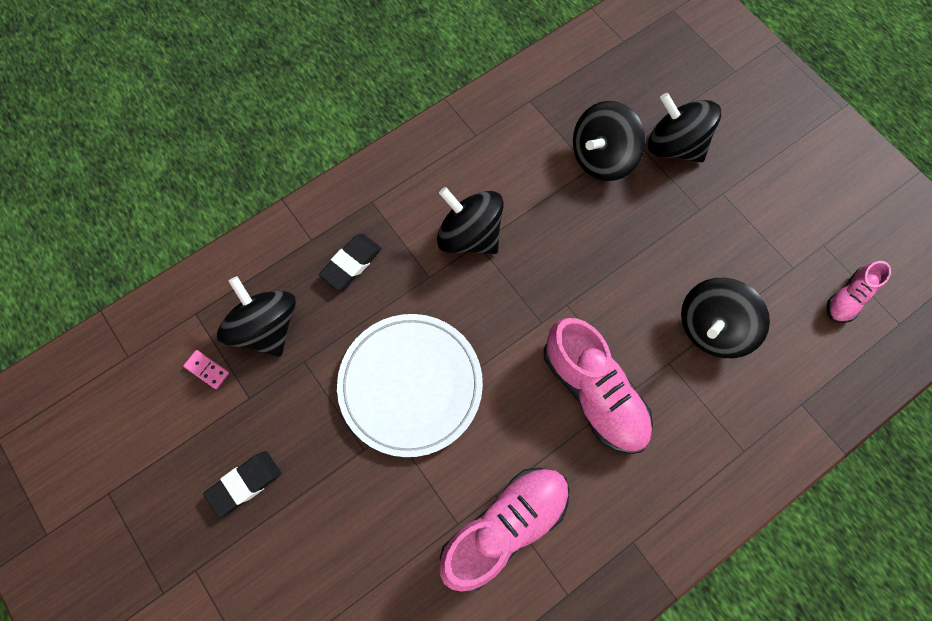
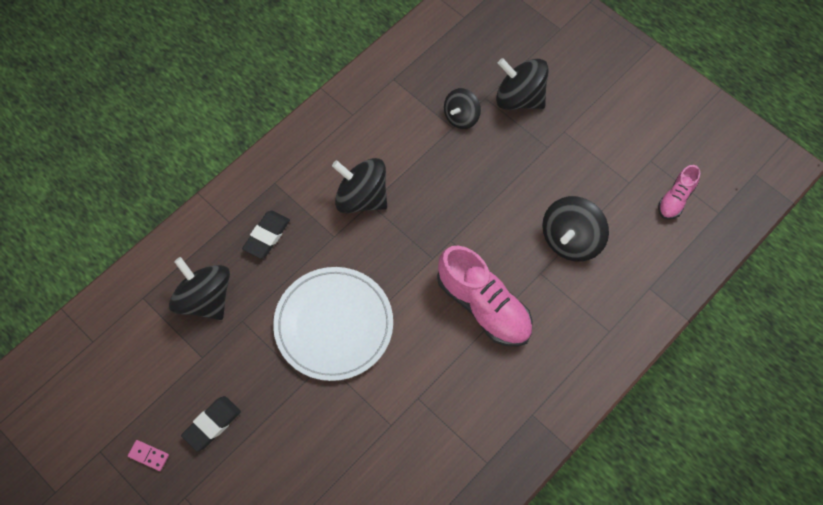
camera: 10 degrees left, 5 degrees down
(207, 370) = (162, 341): pink domino -> pink domino (149, 455)
(505, 527) = (429, 421): pink shoe -> none
(602, 157) = (461, 117): black spinning top -> black spinning top, size x0.64

